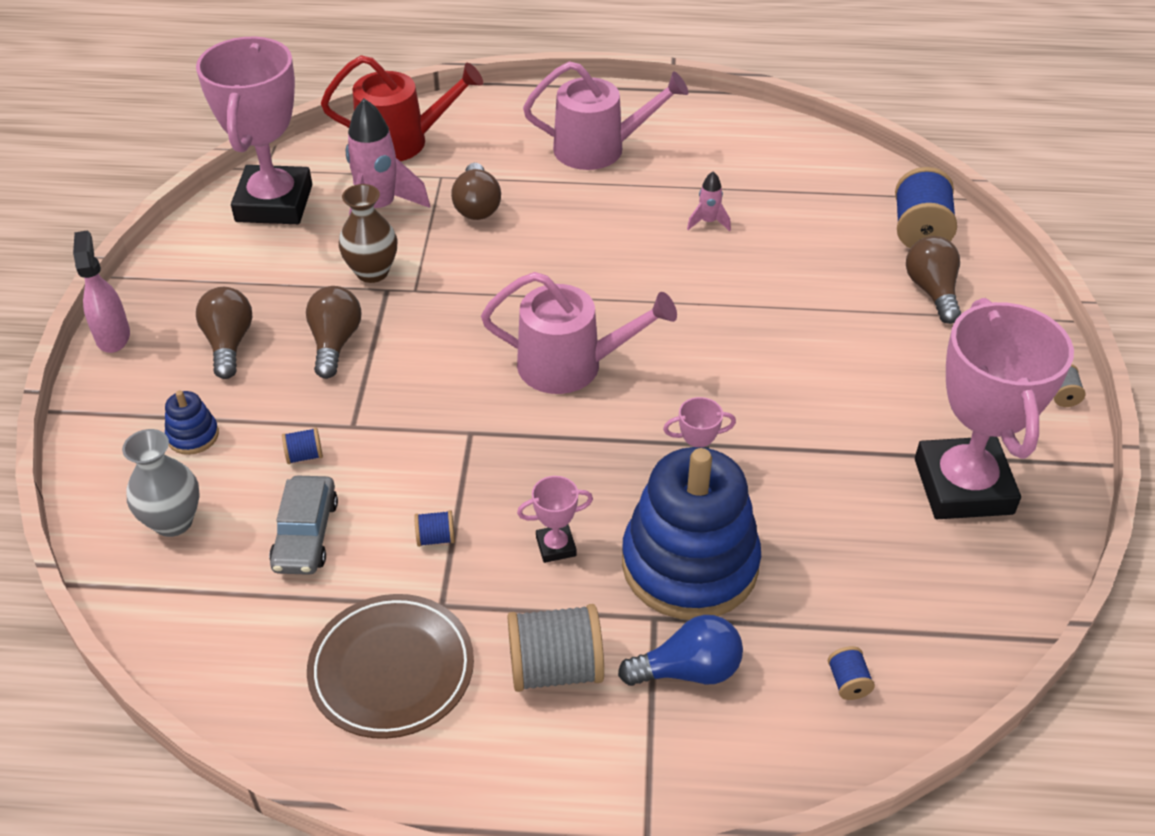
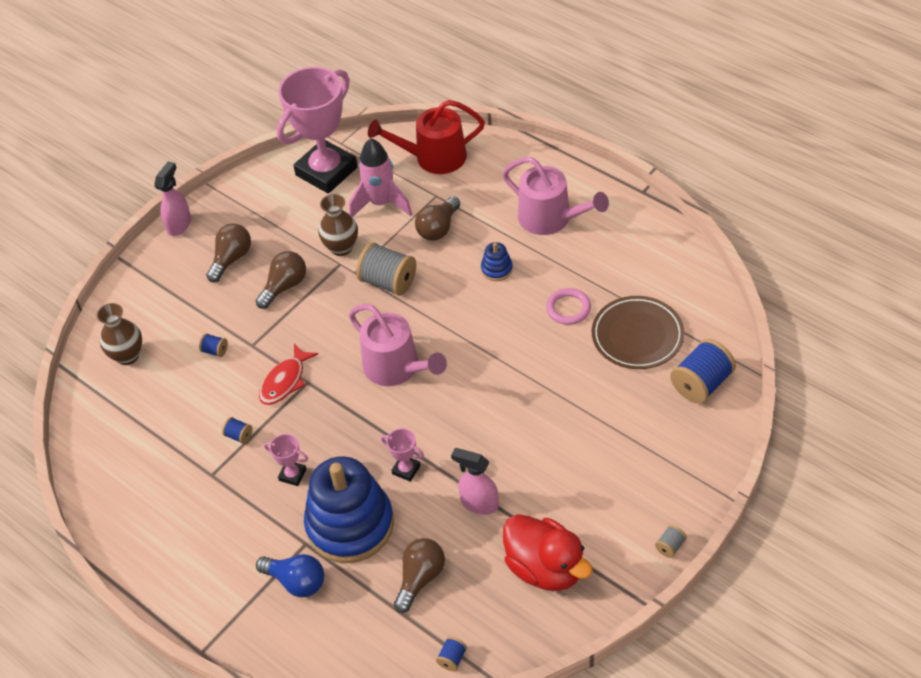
camera: 40 degrees right, 5 degrees up
(173, 521) = (127, 356): grey vase -> brown vase
(193, 436) = (172, 309): blue stacking toy -> blue stacking toy (496, 269)
(305, 534) = (180, 398): grey car -> none
(392, 670) = (162, 496): brown plate -> brown plate (637, 336)
(401, 142) = (434, 157): red watering can -> red watering can turned 135 degrees clockwise
(439, 445) = (285, 381): none -> red fish
(555, 668) = (235, 541): grey spool -> grey spool (388, 282)
(708, 222) = (568, 308): pink rocket -> pink ring
(818, 458) = (479, 503): none -> pink spray bottle
(848, 682) = (368, 637): blue spool -> blue spool (452, 658)
(932, 291) = (663, 431): brown light bulb -> brown light bulb (420, 578)
(963, 486) = (545, 568): pink trophy -> red duck

